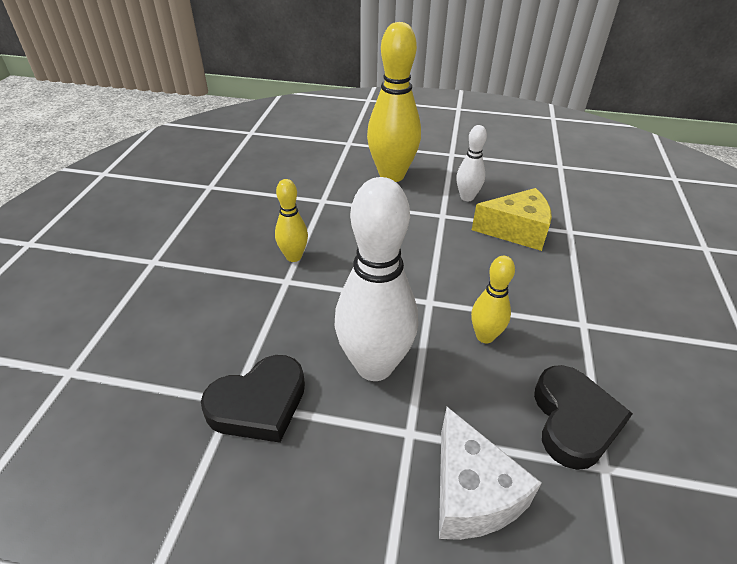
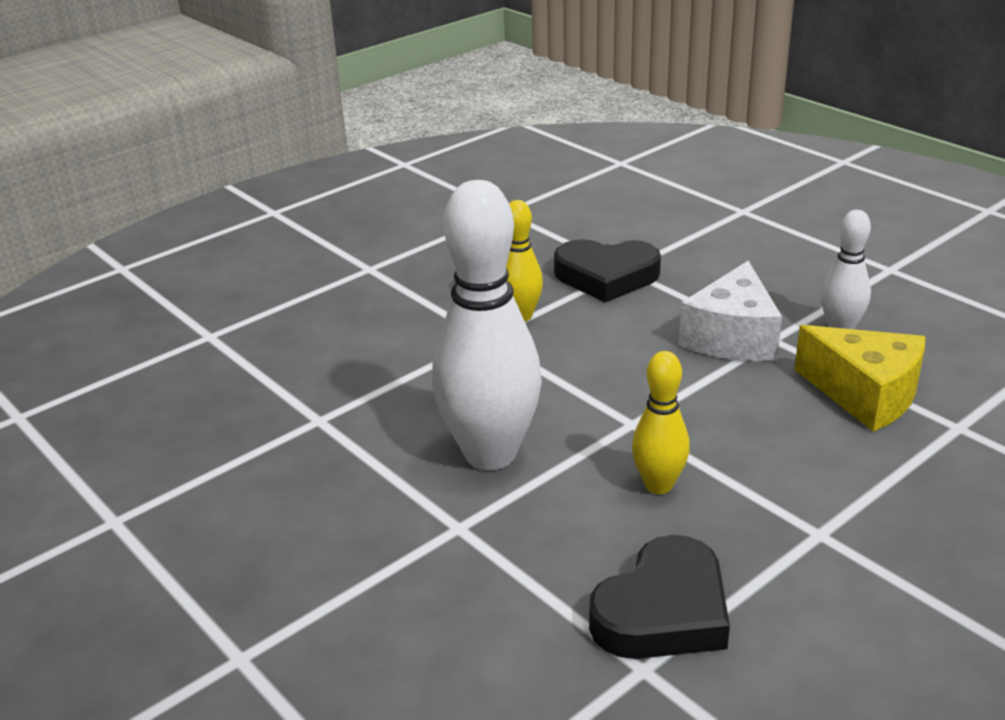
camera: 40 degrees right, 10 degrees down
(259, 404) = (339, 433): black heart -> black heart (606, 276)
(392, 175) = (757, 268): yellow bowling pin -> none
(471, 493) = (459, 604): white cheese -> white cheese (732, 337)

